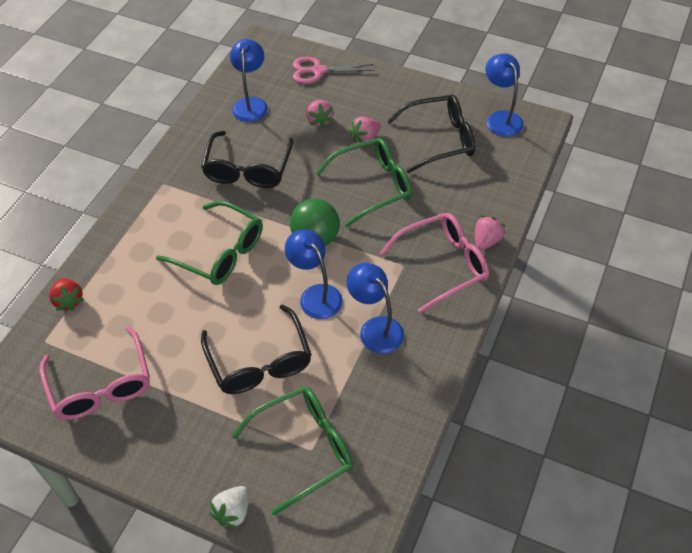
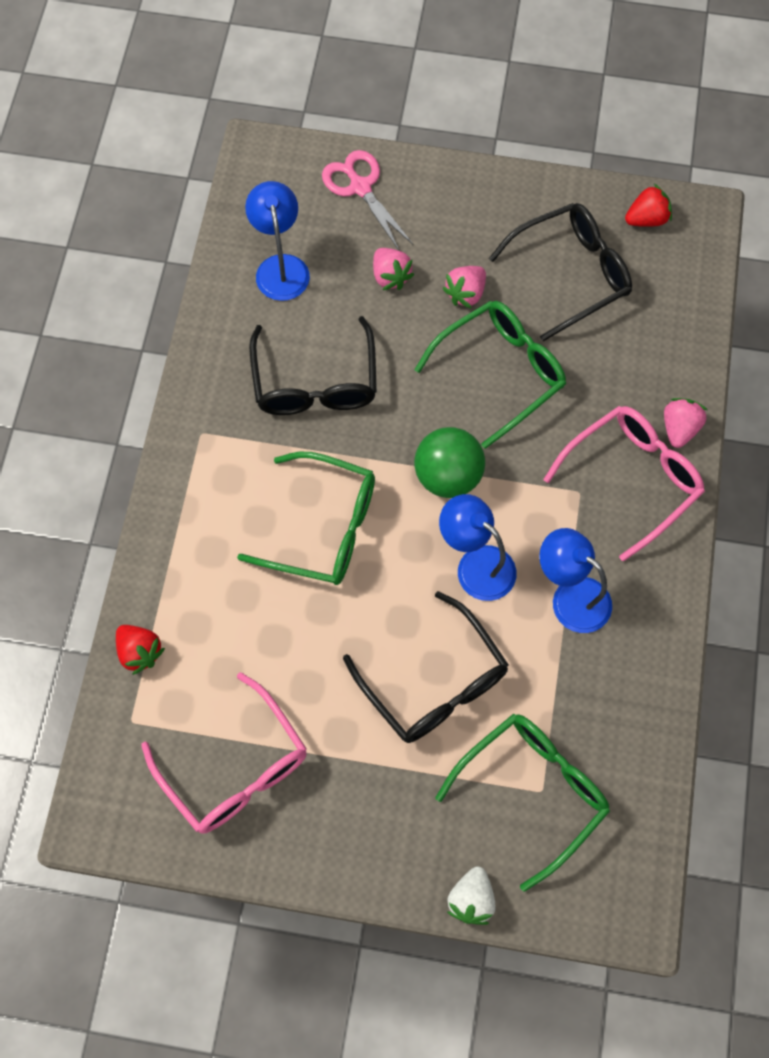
camera: 15 degrees left, 15 degrees up
(318, 71) = (360, 187): pink scissors -> pink scissors turned 75 degrees clockwise
(501, 118) = (646, 219): blue lamp -> red strawberry

